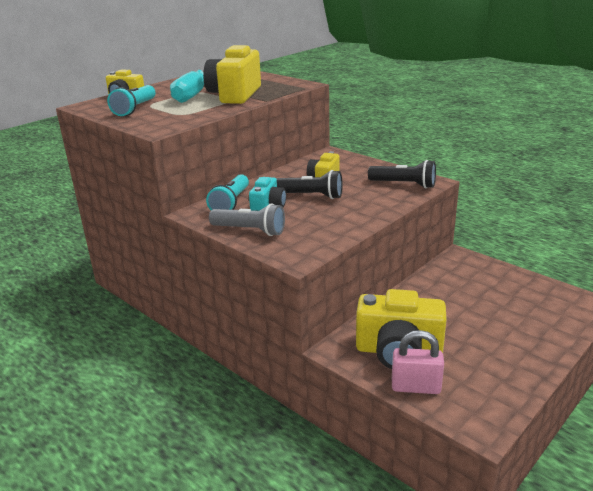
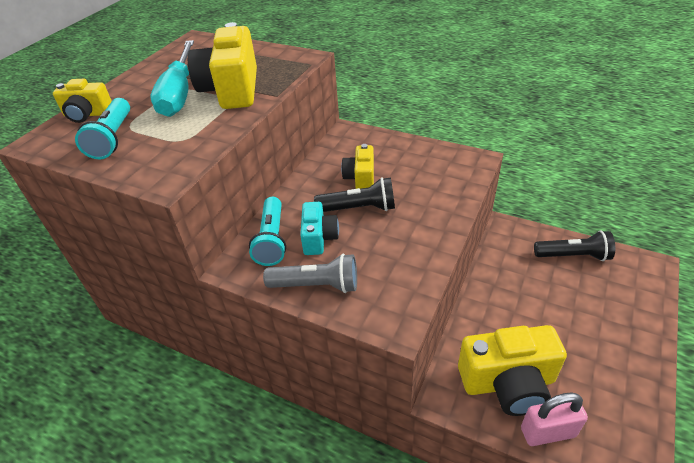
camera: 15 degrees left, 15 degrees up
(404, 184) = (450, 169): black flashlight -> black flashlight (573, 255)

